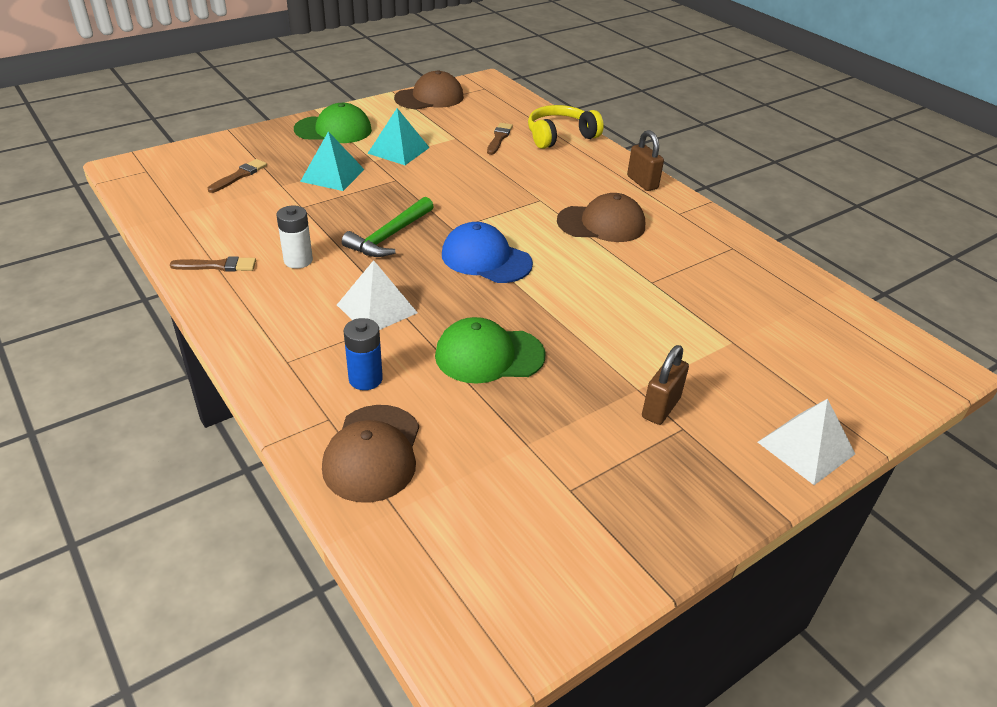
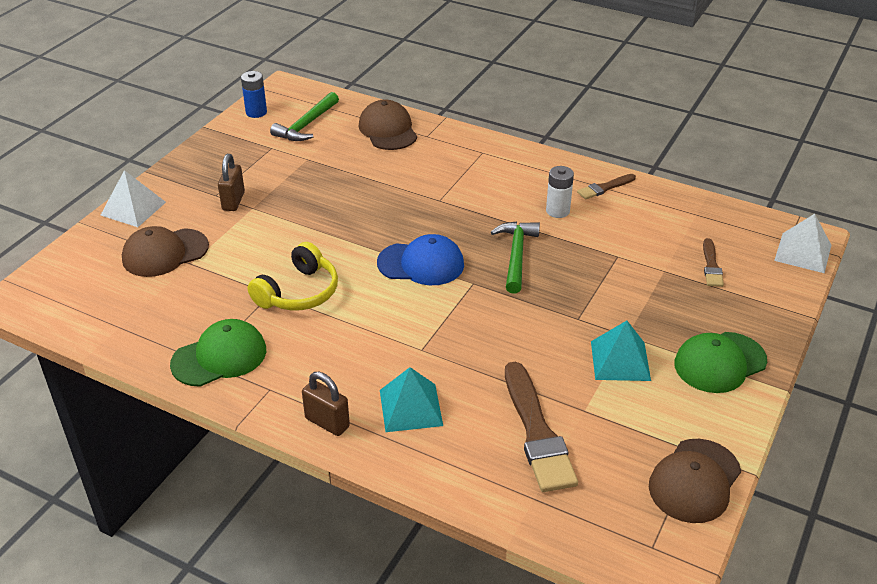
camera: 155 degrees right, 0 degrees up
(332, 175) = (638, 299): turquoise pyramid -> turquoise pyramid (411, 407)
(365, 379) = (427, 158): blue battery -> blue battery (256, 112)
(377, 308) = (464, 198): white pyramid -> white pyramid (803, 252)
(489, 355) = (363, 195): green cap -> green cap (219, 357)
(489, 520) = (307, 125): none -> green hammer
(499, 138) = (537, 432): brown brush -> brown brush, size x1.95
(560, 136) = (468, 471): yellow headphones -> yellow headphones (298, 292)
(601, 223) = (344, 341): brown cap -> brown cap (165, 253)

